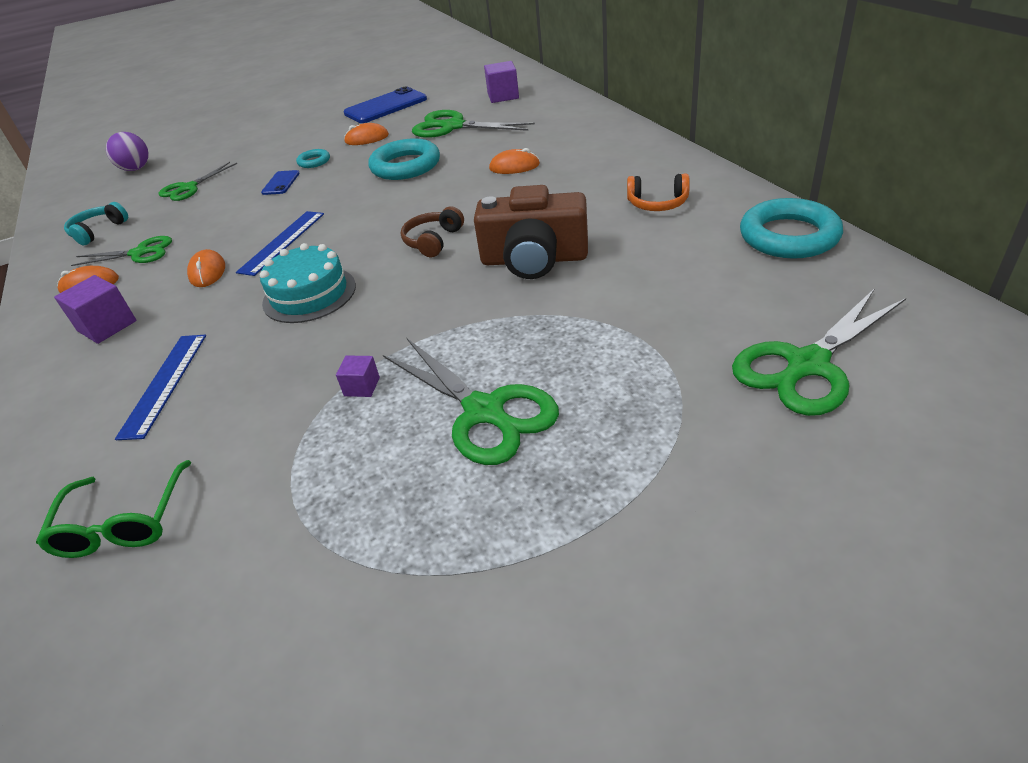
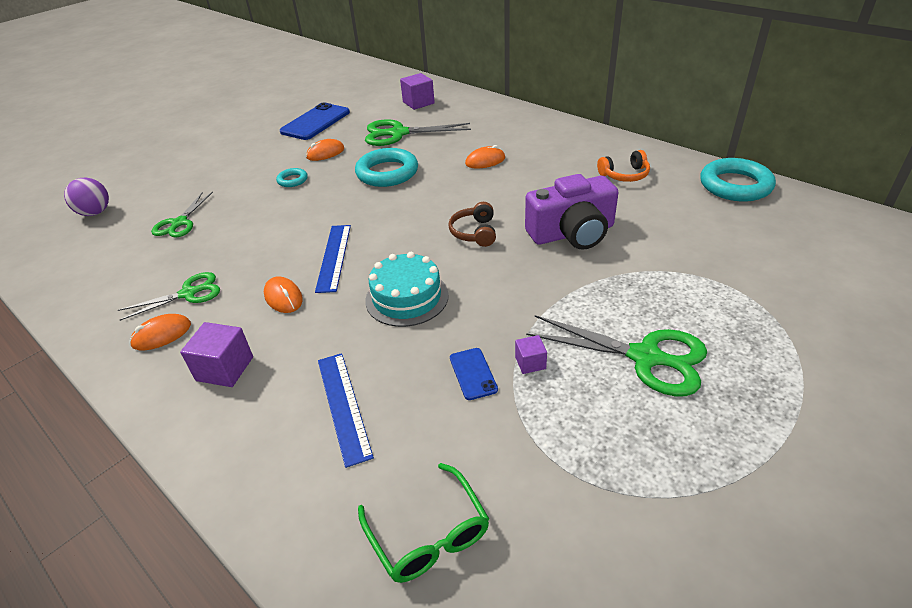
camera: 25 degrees left, 0 degrees up
(98, 231) = (115, 281): turquoise headphones -> none
(281, 183) = (277, 204): blue phone -> blue phone (473, 373)
(534, 259) = (572, 233): brown camera -> purple camera
(807, 365) = (825, 272): green scissors -> none

